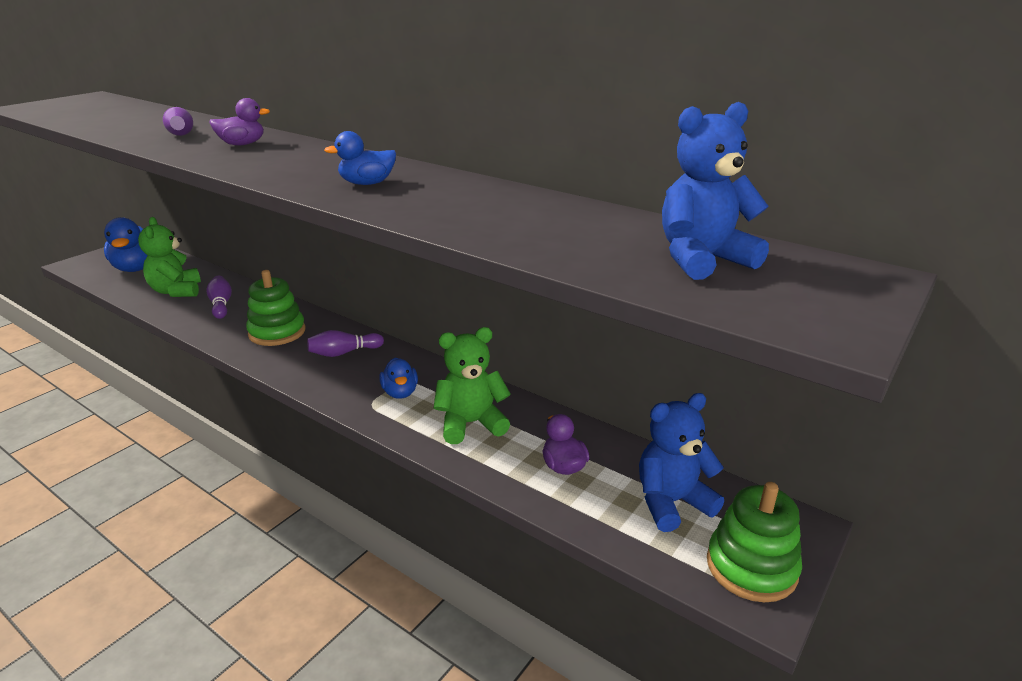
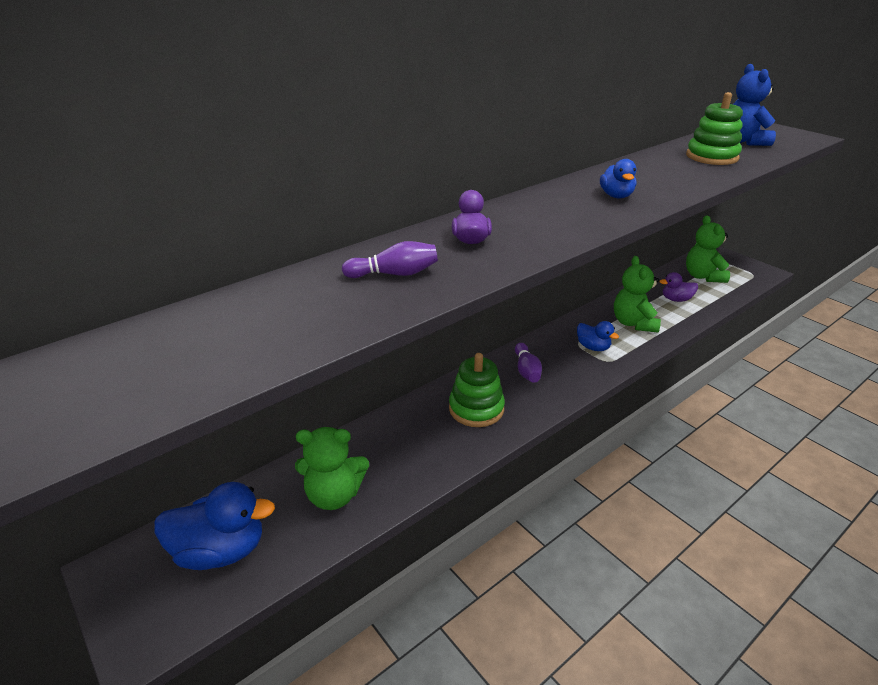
camera: 75 degrees left, 5 degrees up
(221, 305) = (394, 452): purple bowling pin -> none
(400, 392) = (593, 347): blue duck -> blue duck turned 45 degrees clockwise
(671, 502) = (703, 276): blue teddy bear -> green teddy bear
(751, 567) = (744, 269): green stacking toy -> green stacking toy (711, 157)

